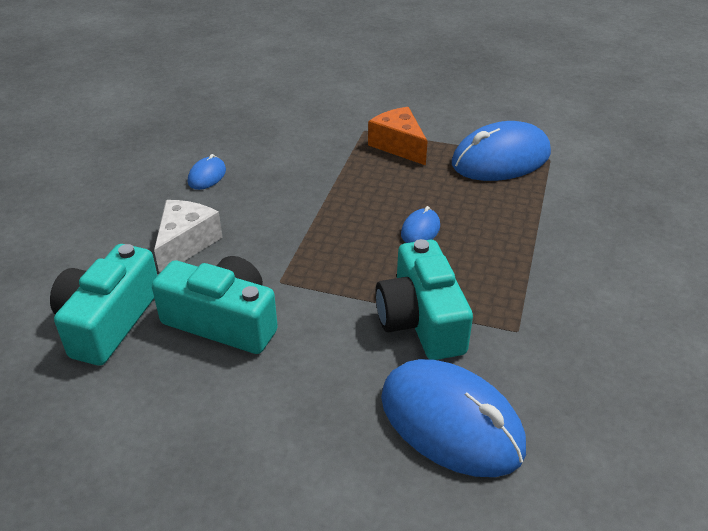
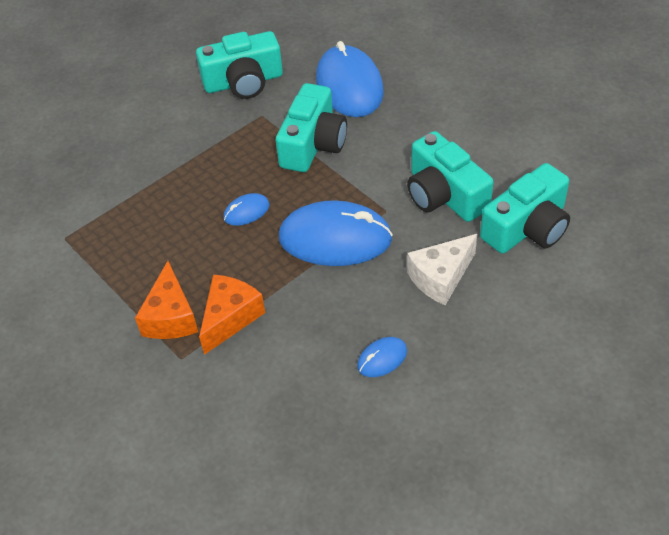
camera: 145 degrees left, 10 degrees up
(352, 159) = (230, 318): none -> orange cheese
(500, 159) = (103, 256): blue mouse -> blue mouse (335, 239)
(592, 366) = (243, 82): none -> turquoise camera

